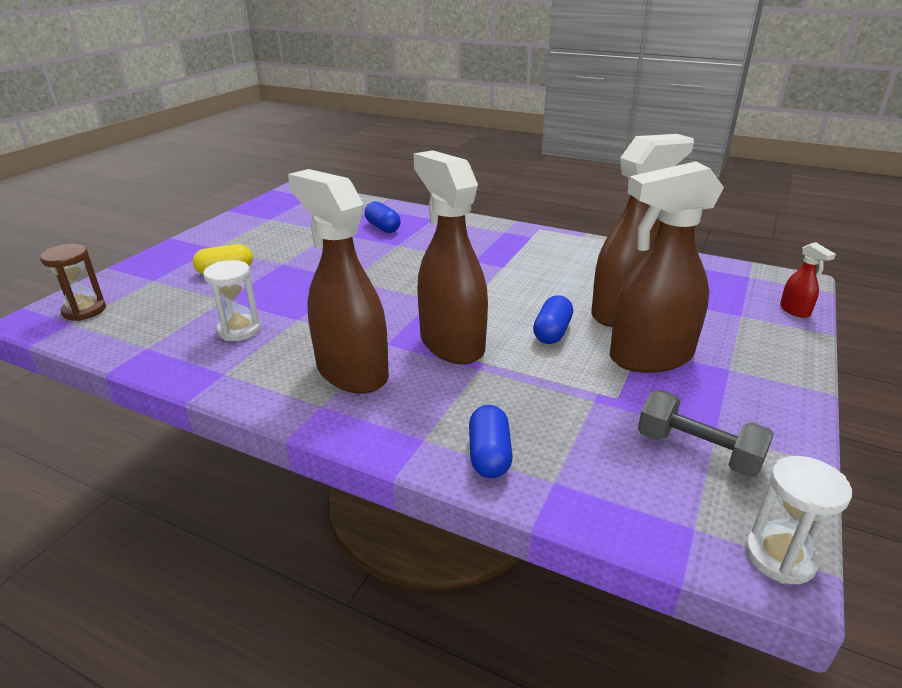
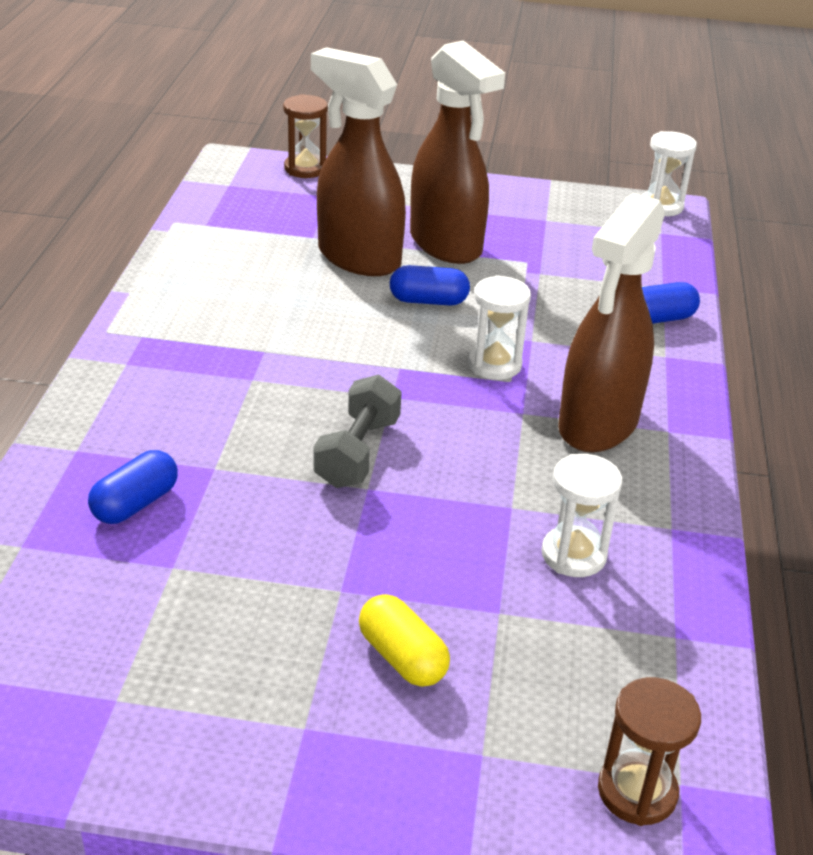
camera: 110 degrees left, 5 degrees up
(451, 344) = (494, 364): brown spray bottle -> white hourglass
(698, 451) = (576, 227): grey dumbbell -> grey dumbbell (357, 452)
(795, 311) = (305, 169): red spray bottle -> brown hourglass

